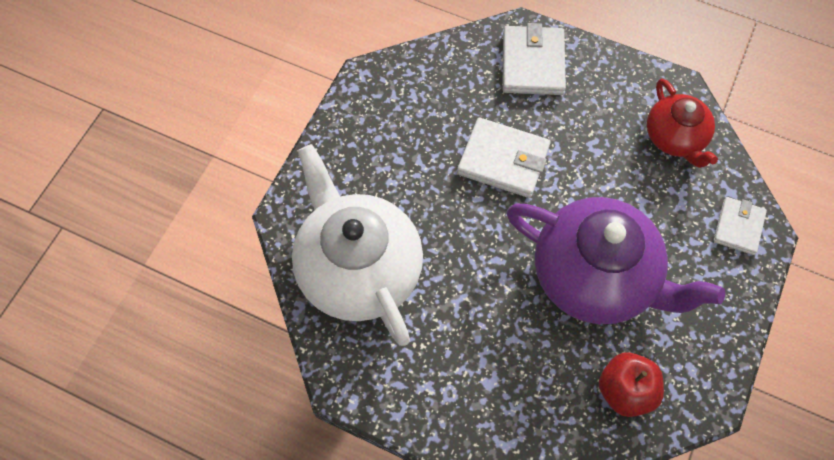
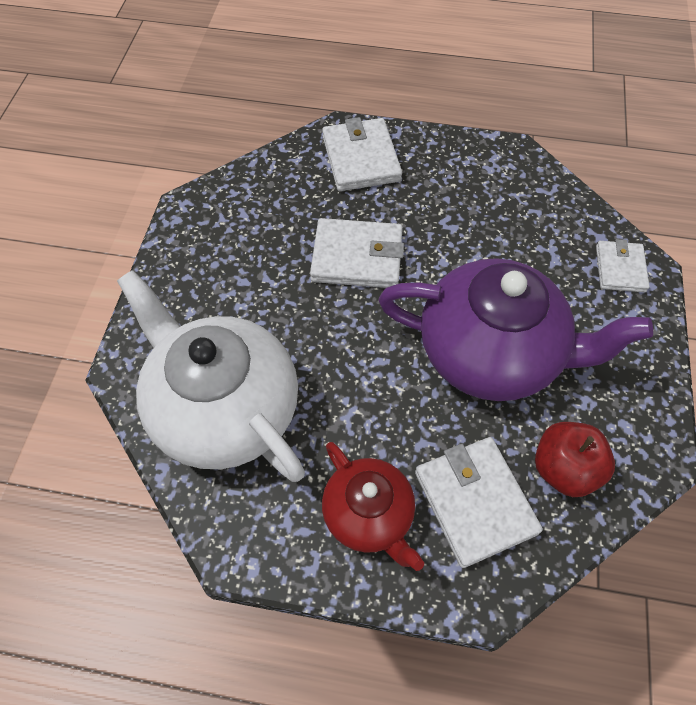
camera: 15 degrees left, 5 degrees down
(542, 398) = (474, 502): none -> white wallet
(675, 138) = (527, 198): red teapot -> red teapot (369, 515)

